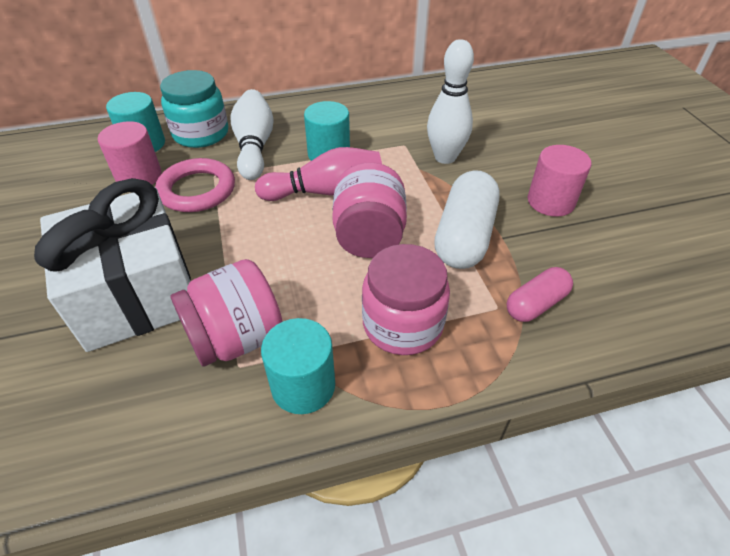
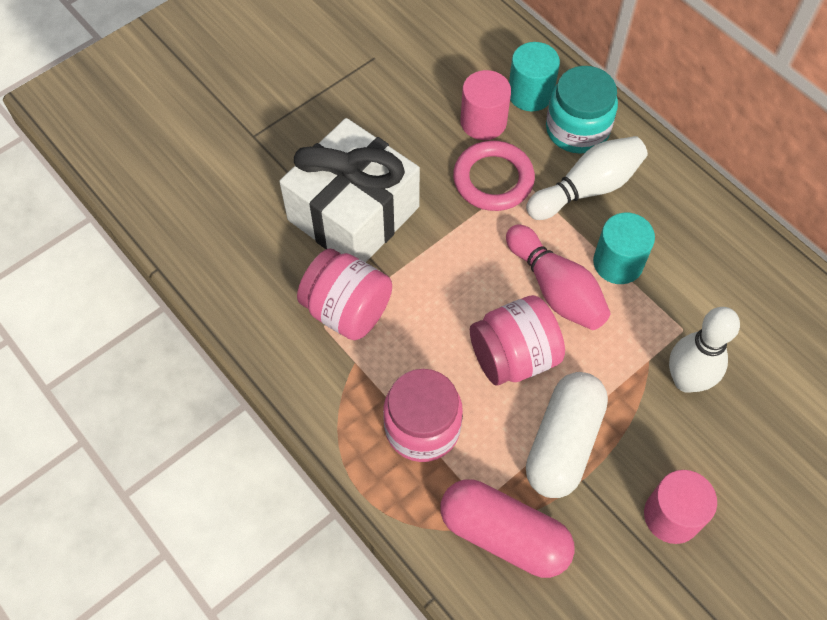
camera: 65 degrees right, 15 degrees up
(303, 386) = (328, 380): turquoise cylinder -> none
(464, 236) = (563, 443): white capsule -> white capsule turned 60 degrees counterclockwise
(536, 304) = (504, 535): pink capsule -> pink capsule, size x1.72

